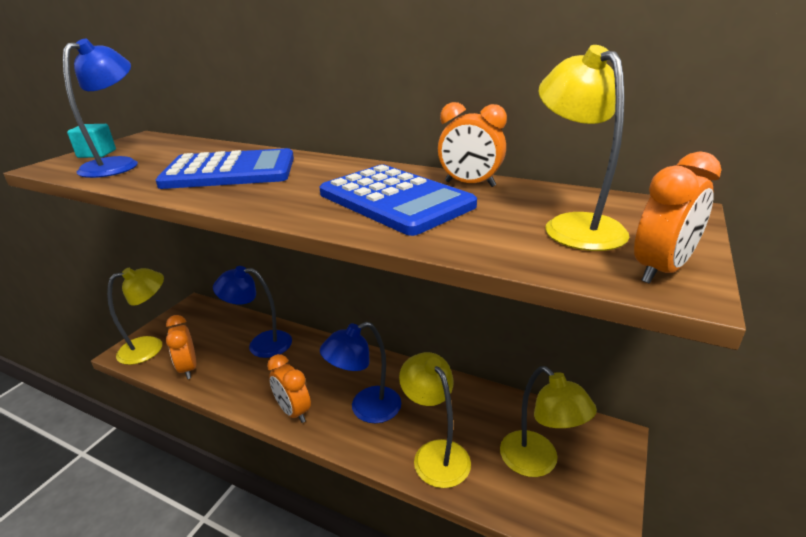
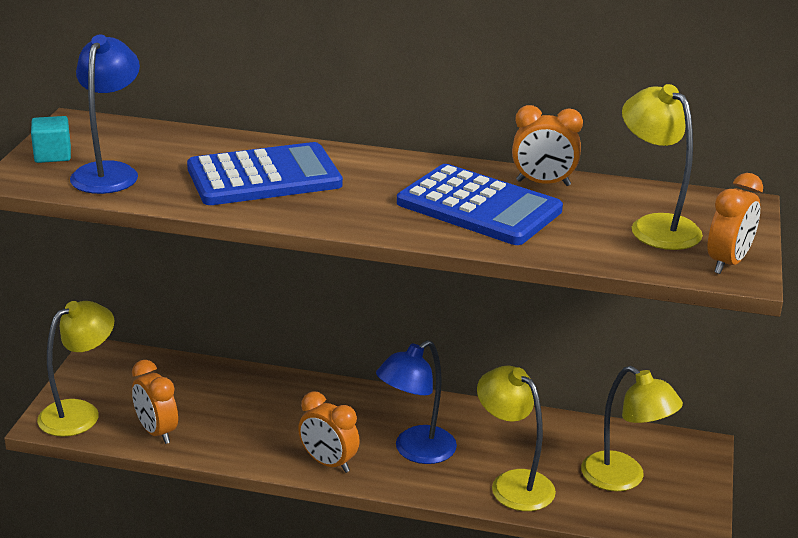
camera: 15 degrees left, 0 degrees up
(261, 344) = (237, 394): blue lamp -> none

